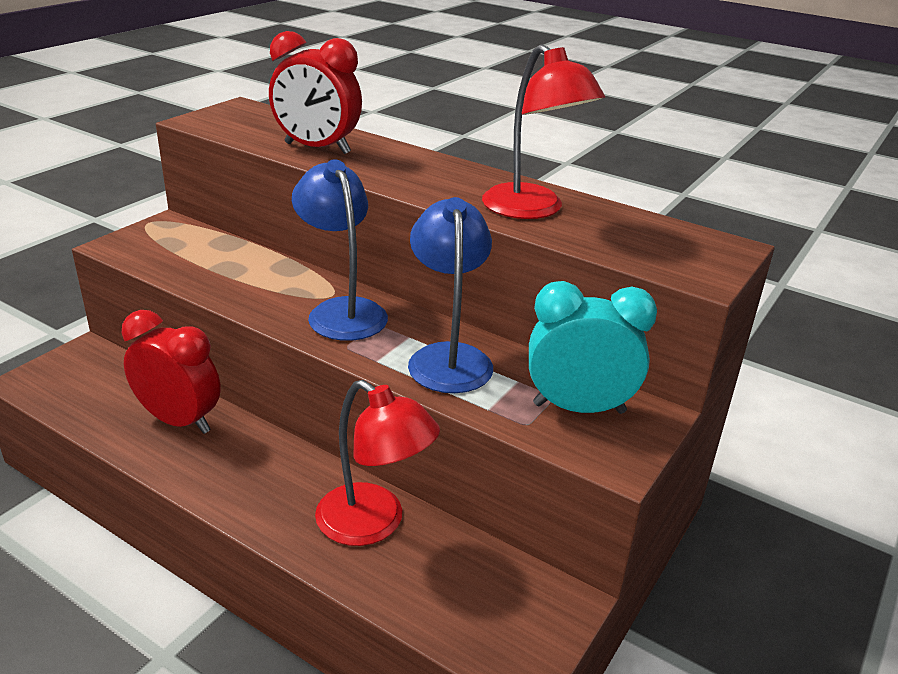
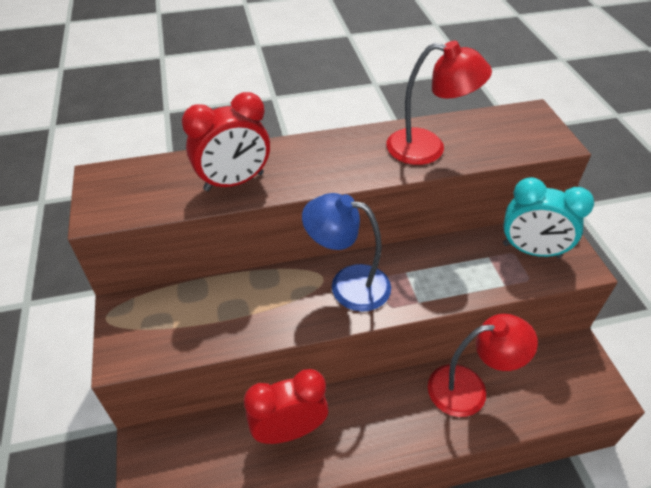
camera: 45 degrees left, 15 degrees up
(448, 357) = (442, 269): blue lamp -> none
(579, 408) = (531, 250): turquoise clock -> turquoise clock turned 120 degrees counterclockwise

